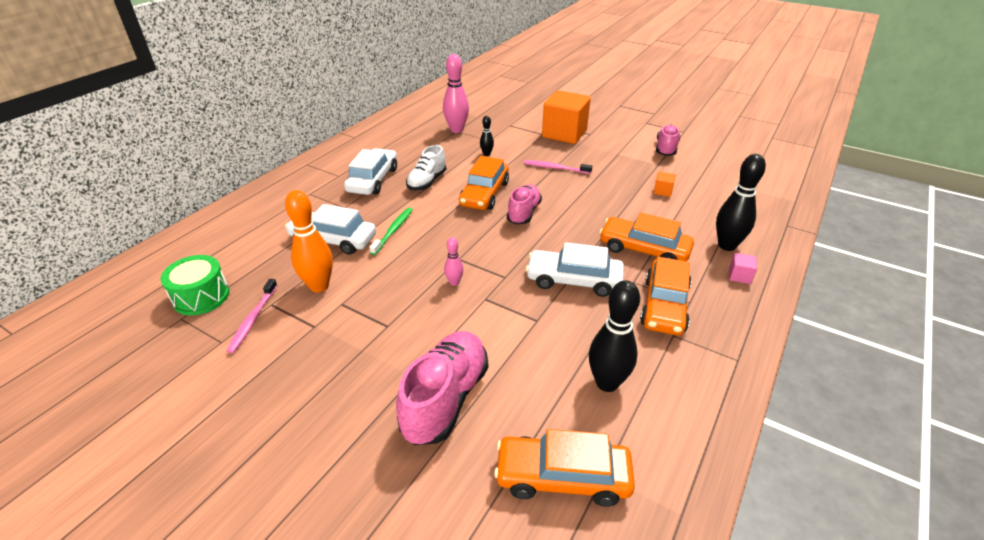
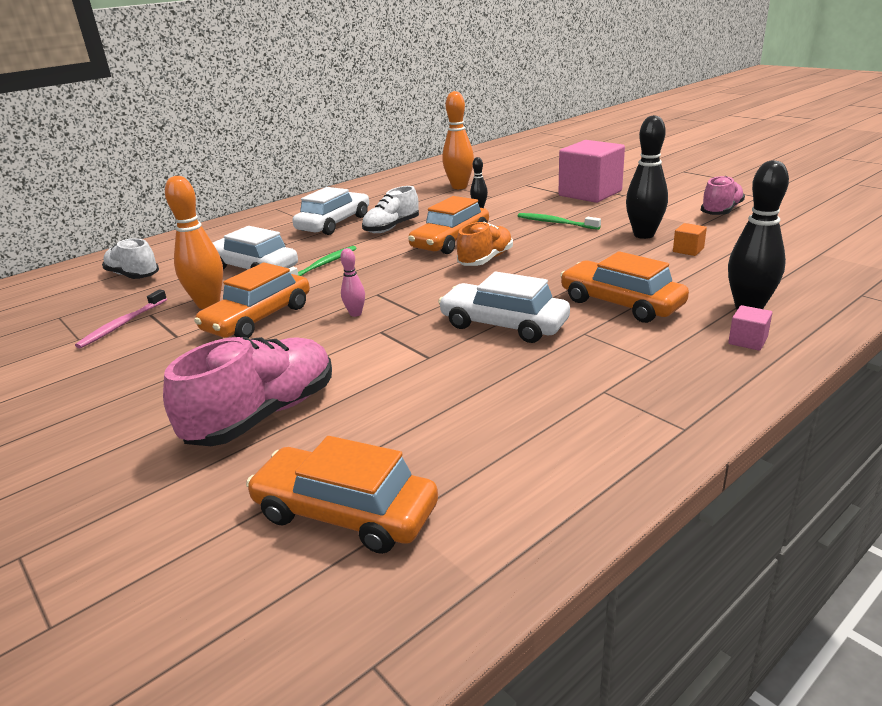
camera: 20 degrees right, 10 degrees down
(201, 297) = (90, 302): green drum -> none
(222, 259) = (133, 276): none -> white shoe
(456, 130) = (459, 187): pink bowling pin -> orange bowling pin
(523, 213) = (485, 260): pink shoe -> orange shoe
(555, 168) = (555, 223): pink toothbrush -> green toothbrush
(564, 133) = (590, 193): orange cube -> pink cube
(607, 383) = (474, 427): black bowling pin -> black bowling pin (643, 235)
(664, 305) = (611, 360): orange car -> orange car (258, 318)

